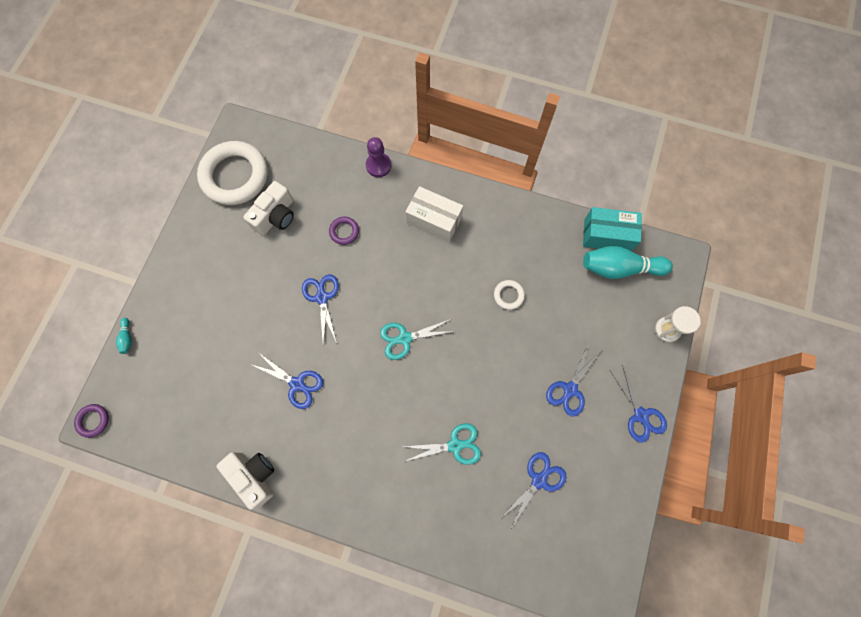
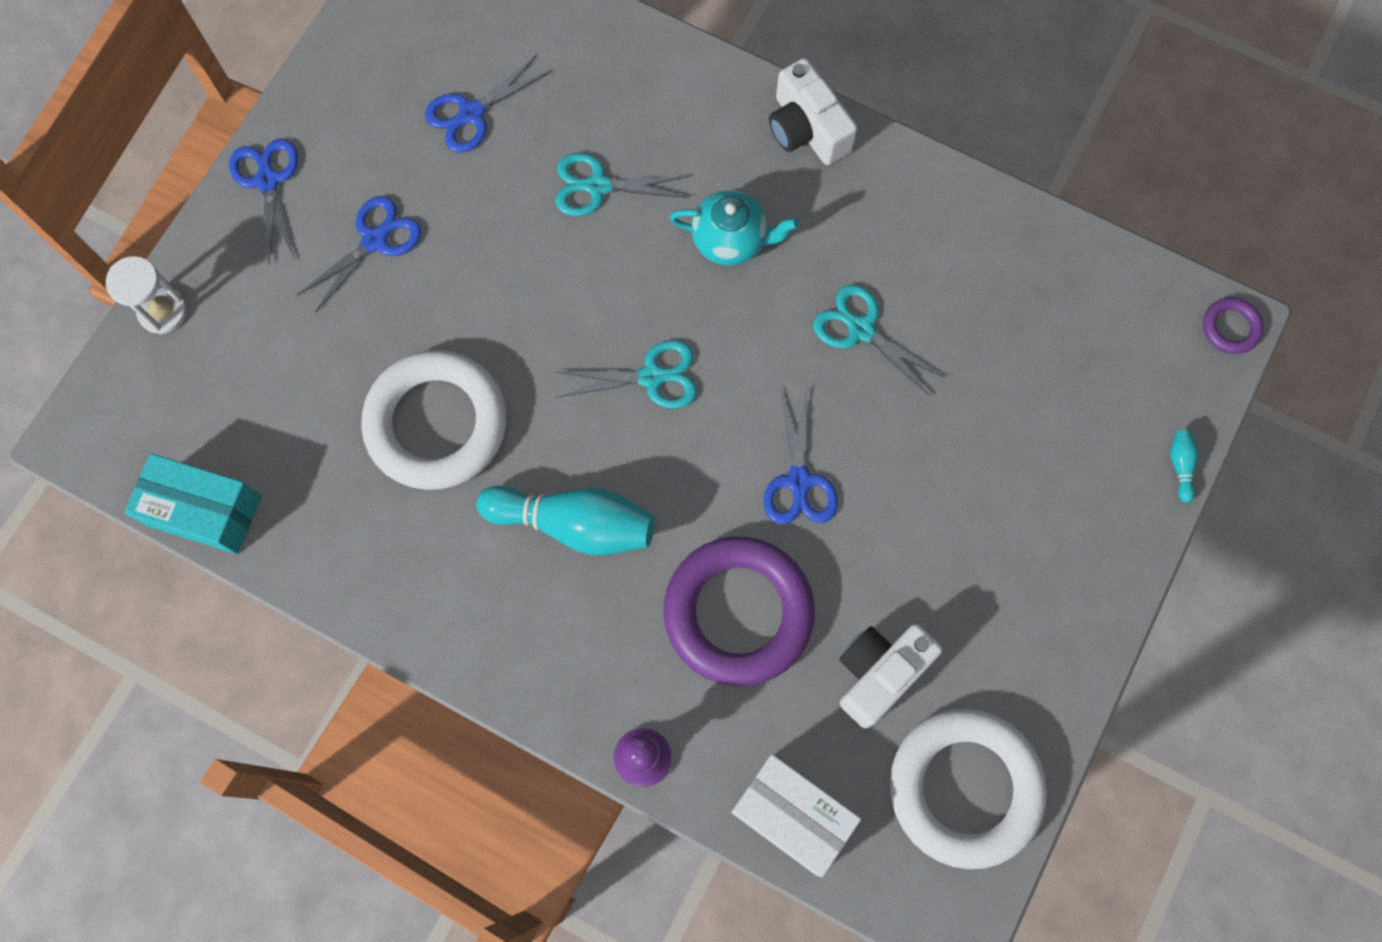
camera: 170 degrees left, 0 degrees up
(254, 476) = (945, 195): white camera -> white camera (807, 129)
(297, 384) = (861, 330): blue scissors -> turquoise scissors
(344, 231) = (738, 612): purple ring -> purple ring, size x2.37
(374, 425) = (731, 240): none -> turquoise teapot
(434, 220) = (547, 605): white box -> white box (792, 816)
(508, 295) = (437, 424): white ring -> white ring, size x2.37
(619, 268) = (205, 440): turquoise bowling pin -> turquoise bowling pin (574, 524)

